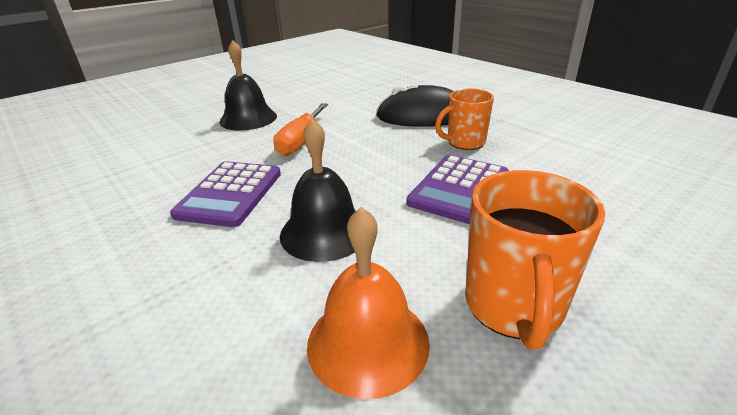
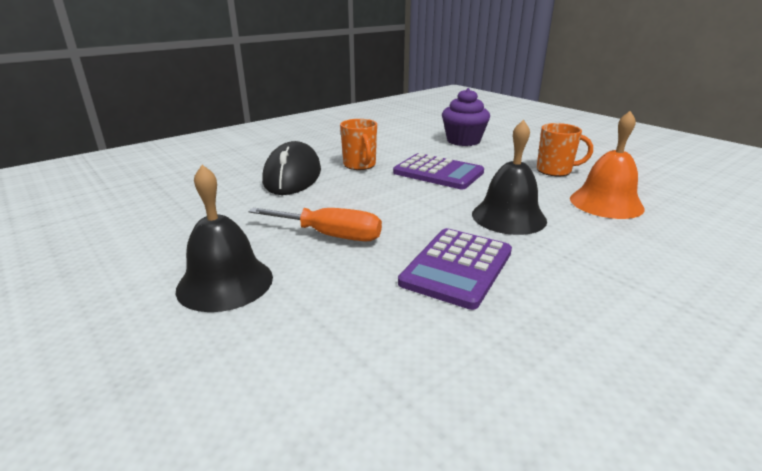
camera: 90 degrees left, 5 degrees down
(230, 194) = (457, 267): purple calculator -> purple calculator turned 105 degrees clockwise
(513, 306) = (555, 171): orange mug -> orange mug, size x0.67
(625, 215) = (463, 141): none -> purple cupcake

